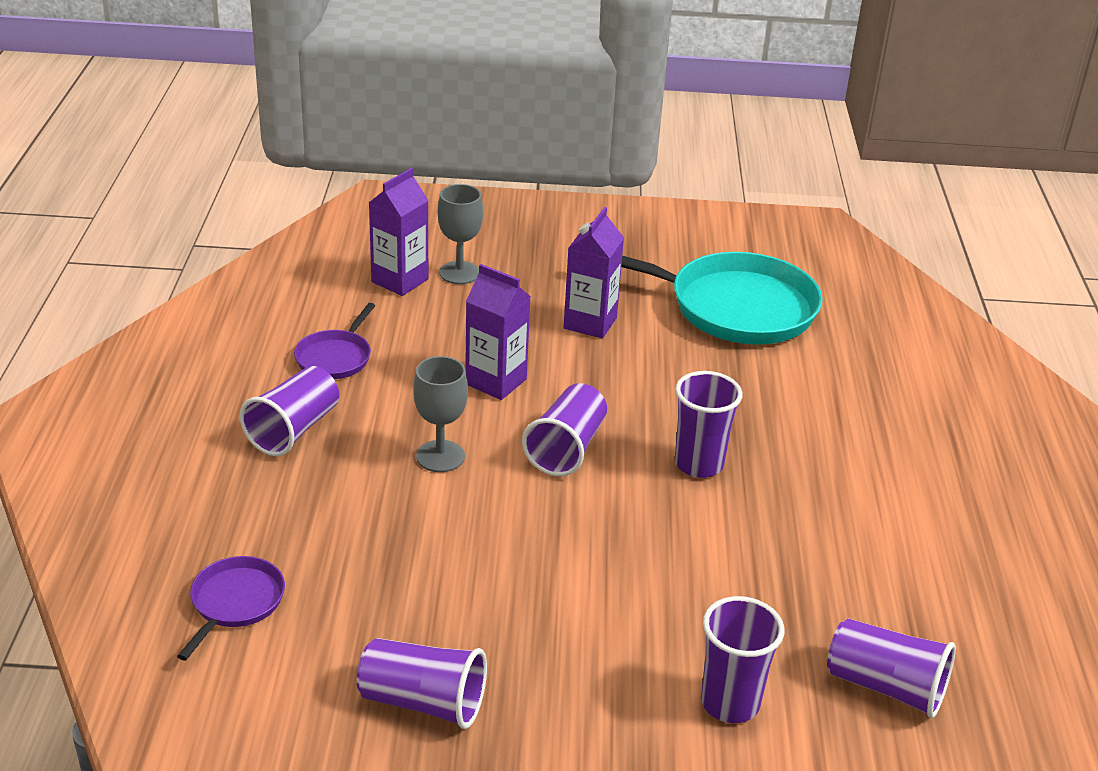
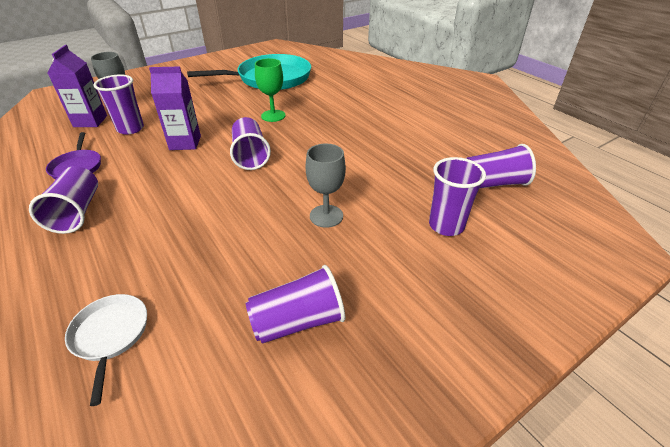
camera: 35 degrees left, 5 degrees up
(235, 602) = (110, 335): purple pan -> white pan
(440, 456) = (185, 187): grey goblet -> grey goblet (326, 216)
(590, 323) = (211, 104): purple carton -> none
(666, 390) = (273, 116): none -> green goblet
(698, 464) = (318, 136): purple cup -> purple cup (130, 129)

